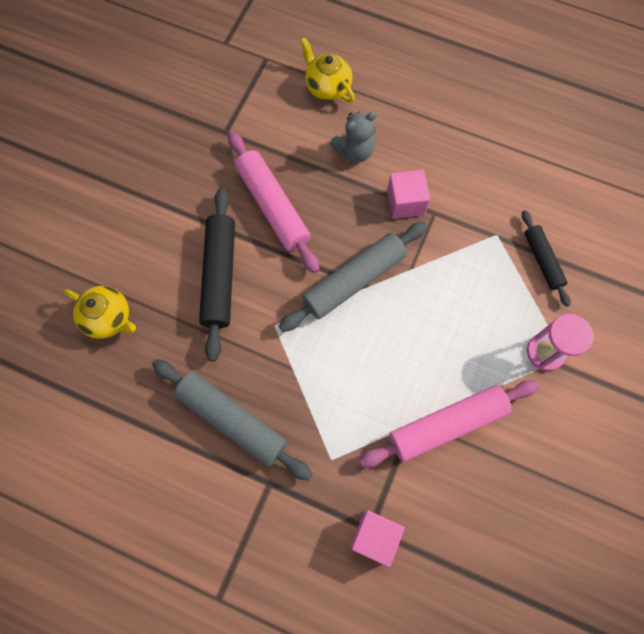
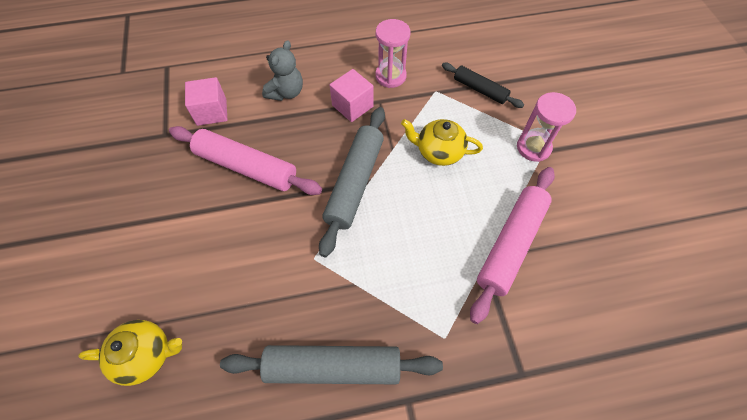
camera: 35 degrees left, 10 degrees down
(219, 276) = (235, 249): black rolling pin -> none
(327, 87) = (232, 61): yellow teapot -> yellow teapot (438, 152)
(375, 536) = (531, 378): pink cube -> pink cube (211, 112)
(464, 192) = (390, 76): none -> pink hourglass

